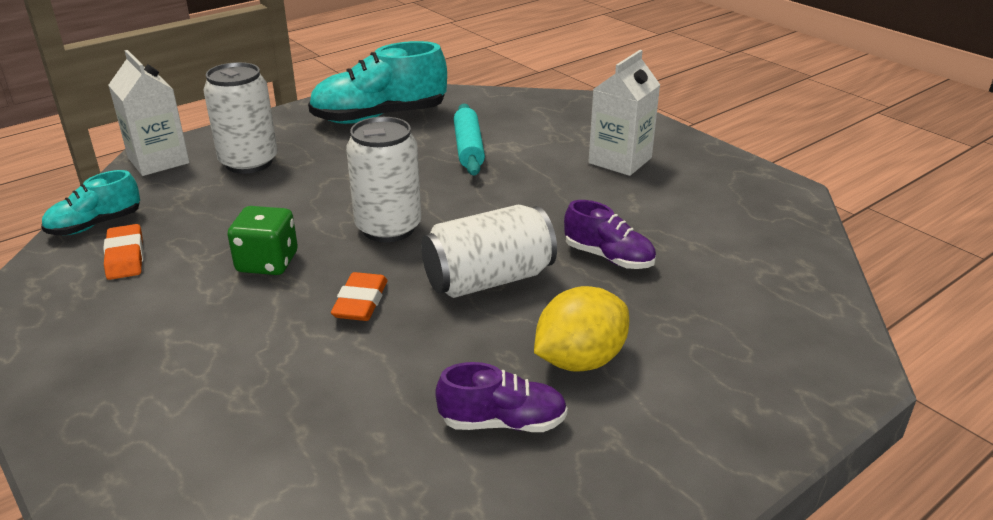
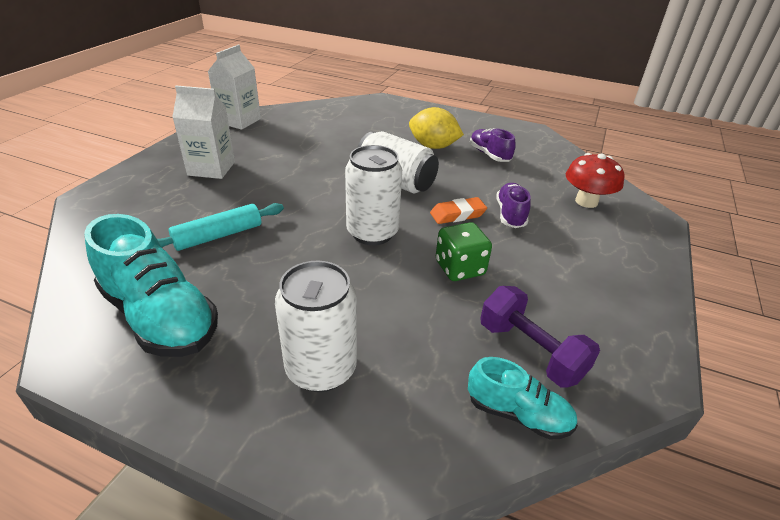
camera: 120 degrees left, 5 degrees up
(125, 257) = (530, 351): orange eraser -> purple dumbbell
(158, 161) = (366, 465): white carton -> white carton (239, 121)
(252, 464) = (586, 201): none -> red mushroom
(608, 257) = (342, 153): purple shoe -> purple shoe (510, 214)

